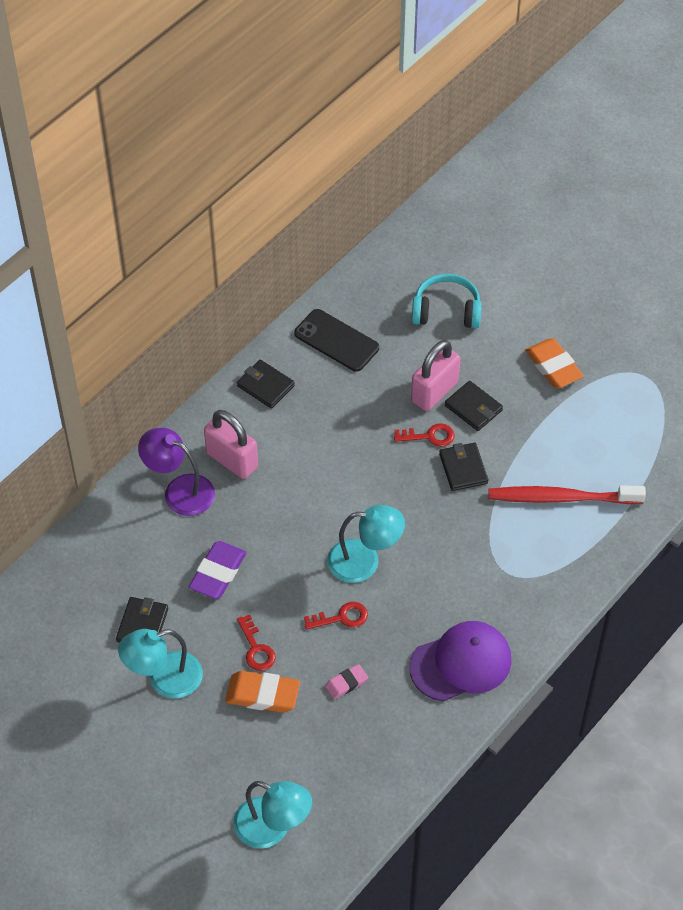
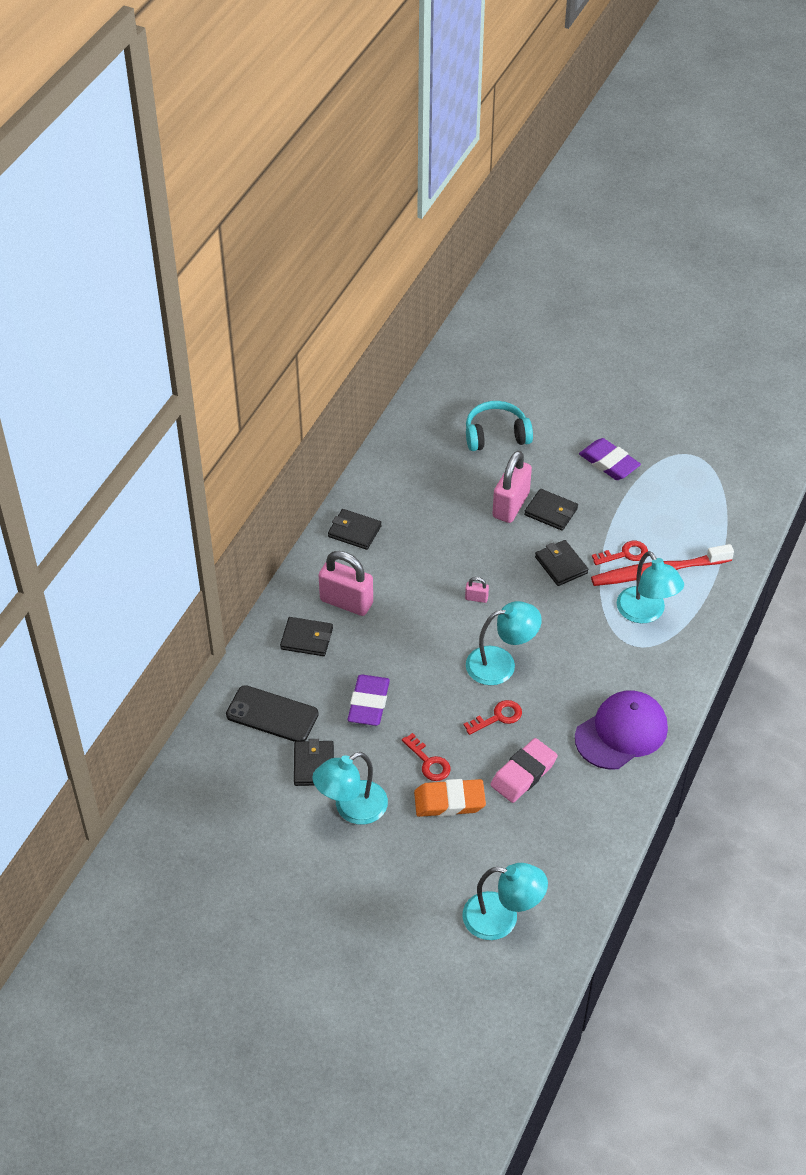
camera: 15 degrees left, 5 degrees down
(179, 490) = (307, 639): purple lamp -> black wallet
(336, 341) = (405, 480): black phone -> black phone (272, 715)
(346, 683) = (523, 774): pink eraser -> pink eraser, size x1.75
(364, 485) = (476, 598): none -> pink padlock
(429, 436) = (520, 544): red key -> red key (625, 554)
(533, 540) = (646, 613): none -> turquoise lamp
(553, 367) = (609, 463): orange eraser -> purple eraser

